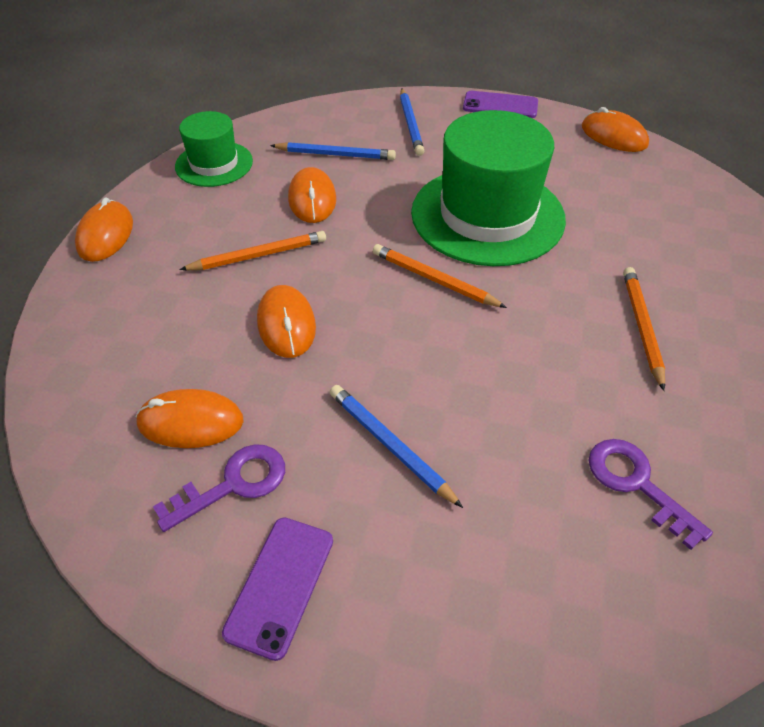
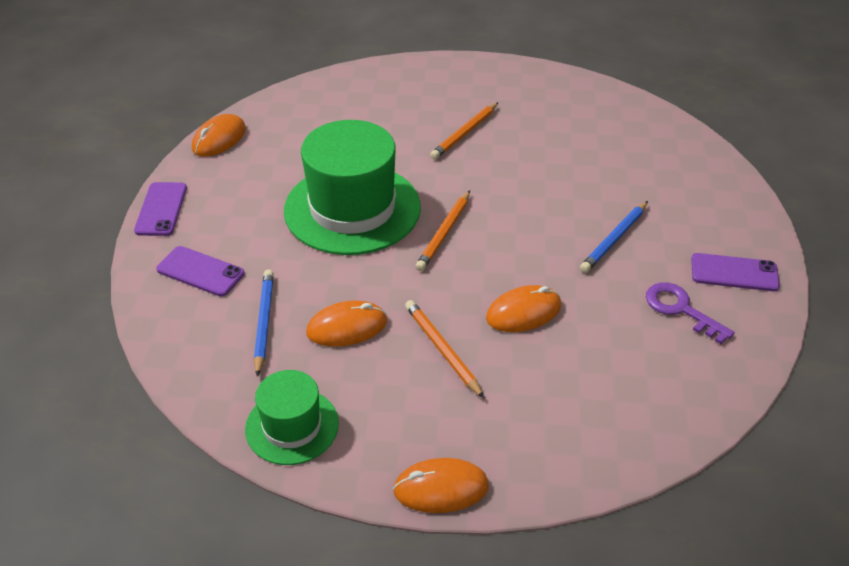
camera: 100 degrees left, 5 degrees down
(190, 422) = (643, 346): orange mouse -> none
(410, 124) = (200, 271): blue pencil -> purple phone
(636, 484) = (594, 140): purple key -> none
(642, 327) = (464, 133): orange pencil -> orange pencil turned 45 degrees counterclockwise

